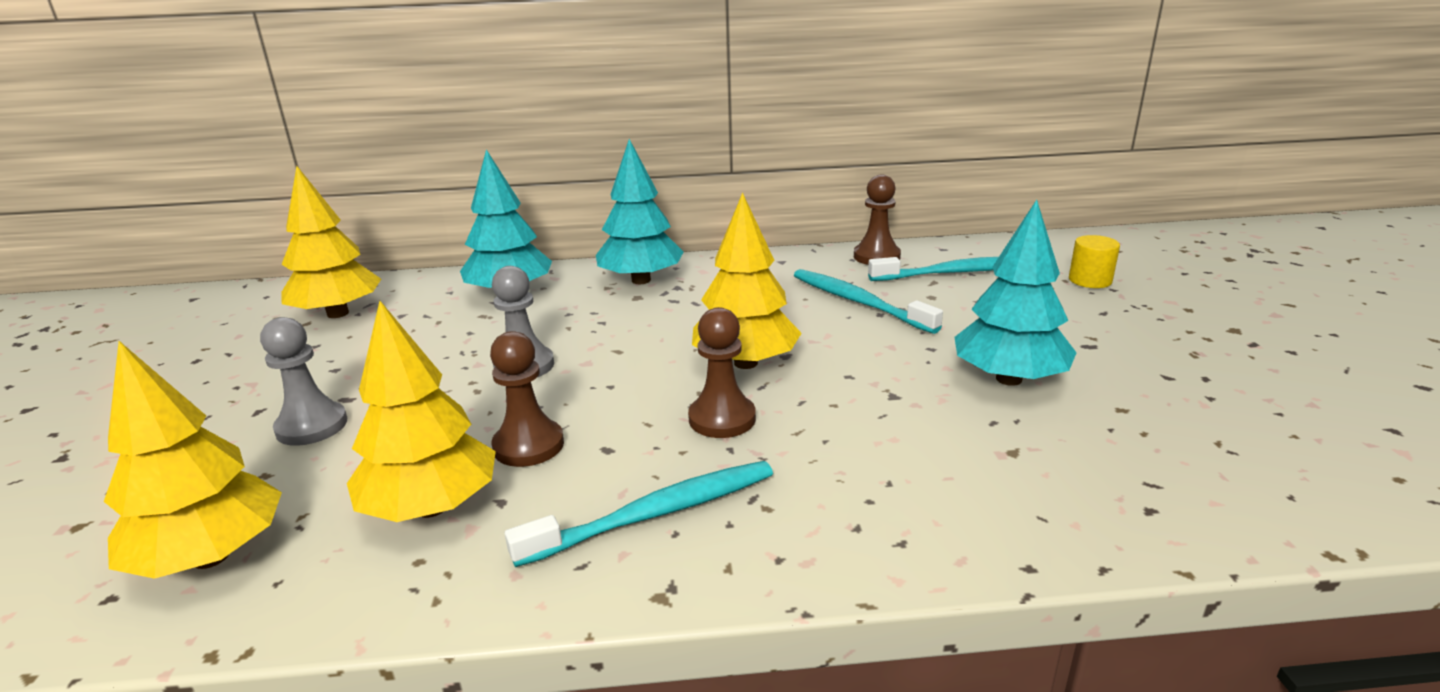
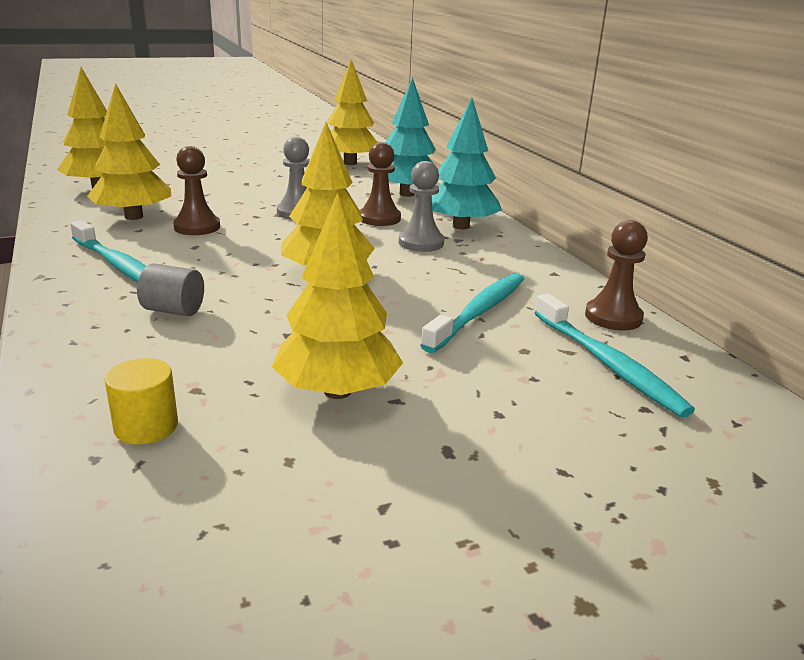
camera: 70 degrees right, 0 degrees up
(312, 426) = (214, 182): grey pawn -> grey pawn (421, 243)
(722, 419) = (236, 273): brown pawn -> brown pawn (379, 218)
(823, 465) = (173, 310): none -> grey cylinder
(1008, 379) = (337, 391): turquoise tree -> yellow tree
(1090, 280) = (676, 468): yellow cylinder -> yellow cylinder (146, 426)

